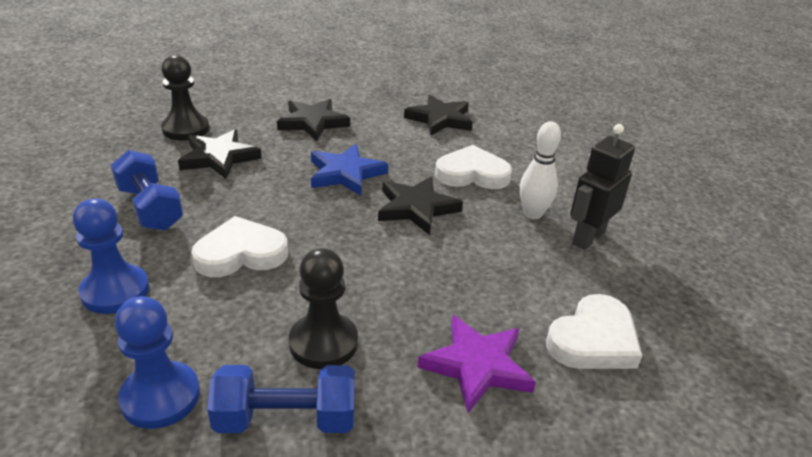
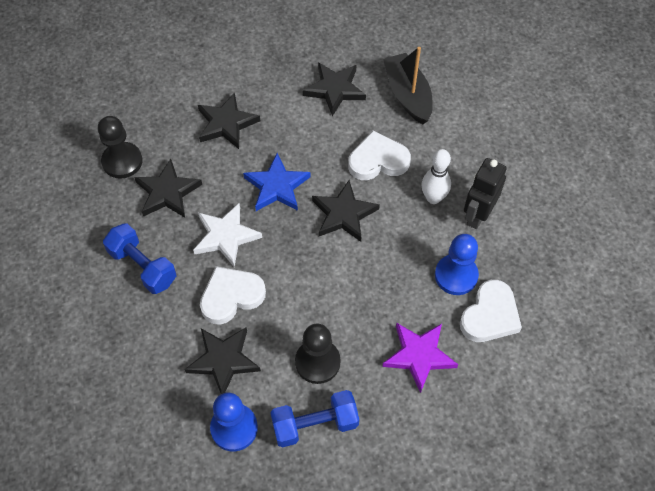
camera: 10 degrees left, 25 degrees up
(115, 291) = (162, 354): blue pawn -> blue pawn (456, 275)
(192, 314) = (223, 360): none -> black star
(264, 201) = (226, 236): none -> white star
(520, 135) = (408, 95): none -> black boat

